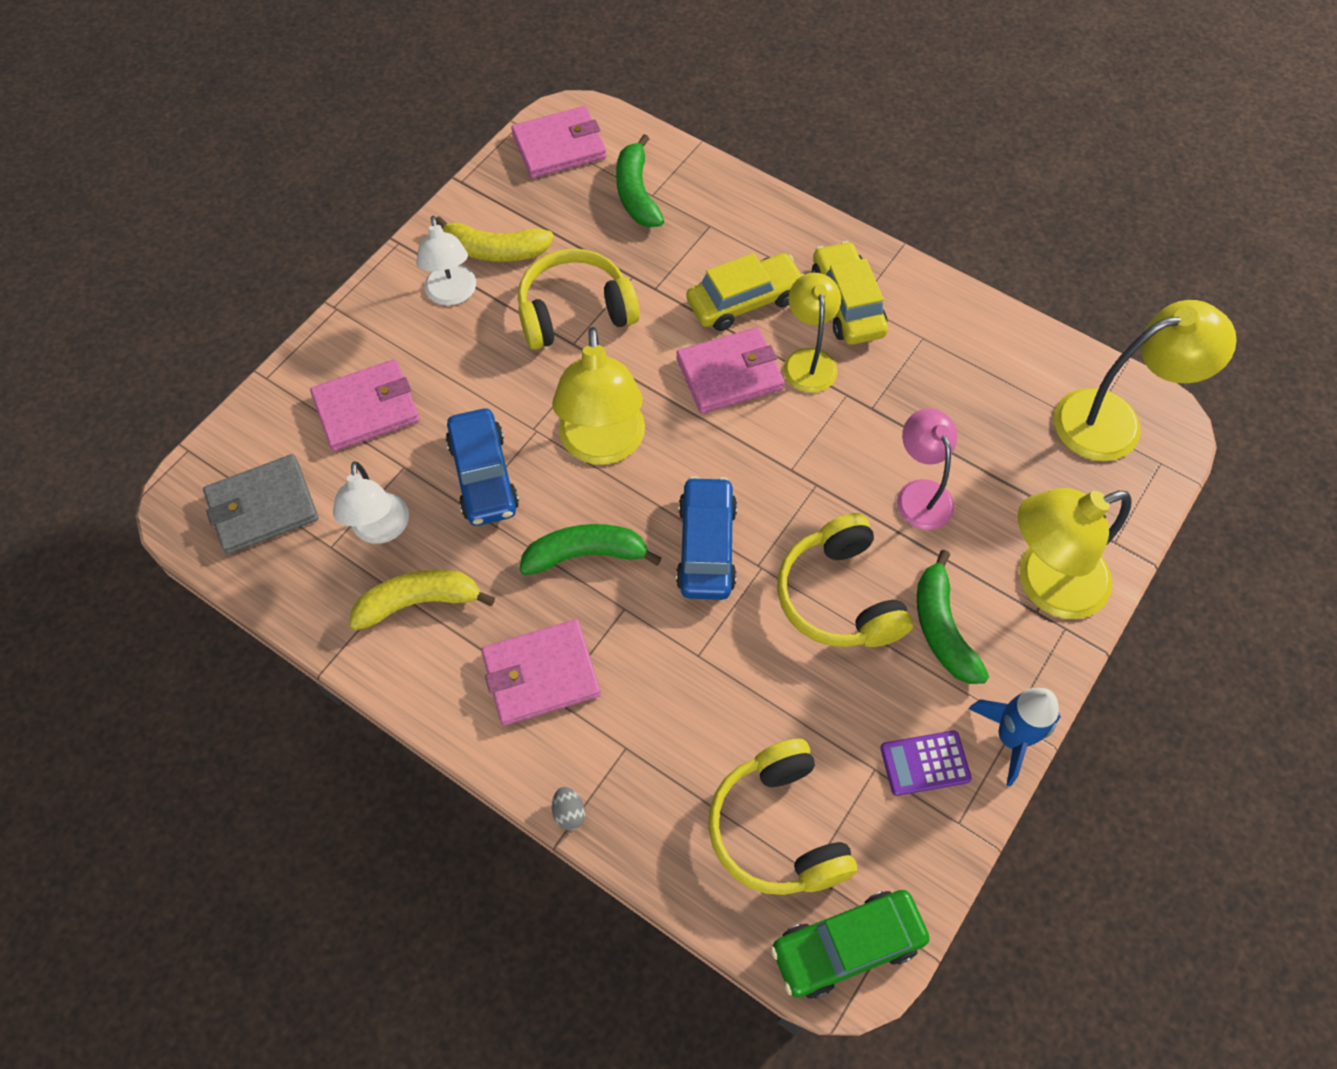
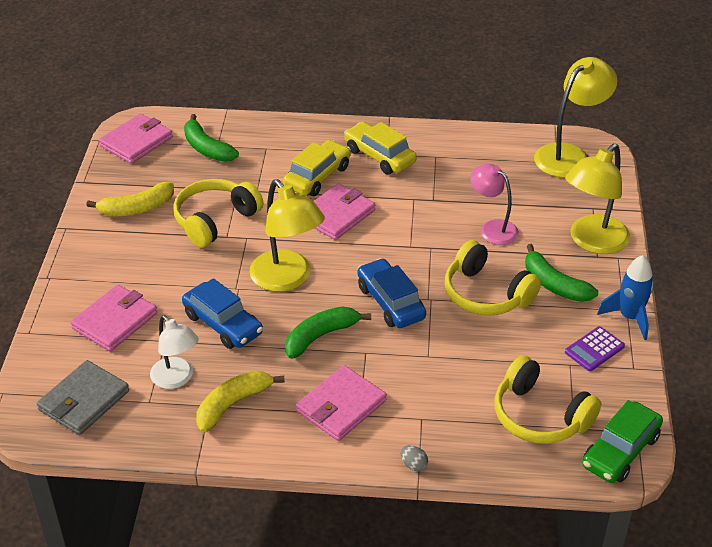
camera: 30 degrees left, 20 degrees down
(452, 294) = (125, 241): white lamp -> none
(808, 360) = (379, 191): yellow lamp -> none

